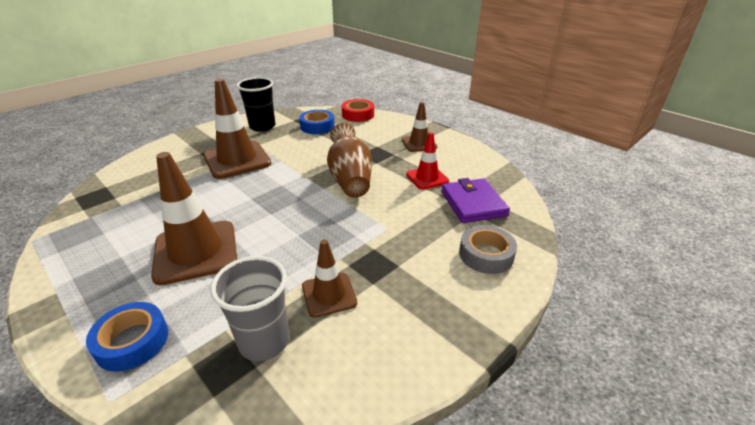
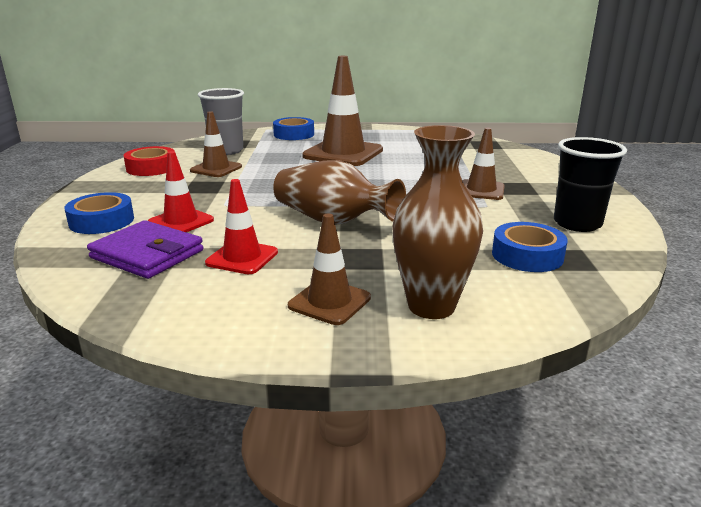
camera: 135 degrees right, 10 degrees down
(237, 160) = (481, 190): brown traffic cone -> brown traffic cone, size x0.56
(358, 115) = (539, 307): red tape -> red tape (151, 168)
(388, 128) = (431, 306): none -> brown vase
(432, 224) = (181, 221): none -> red traffic cone
(486, 255) = (101, 221): grey tape -> blue tape

